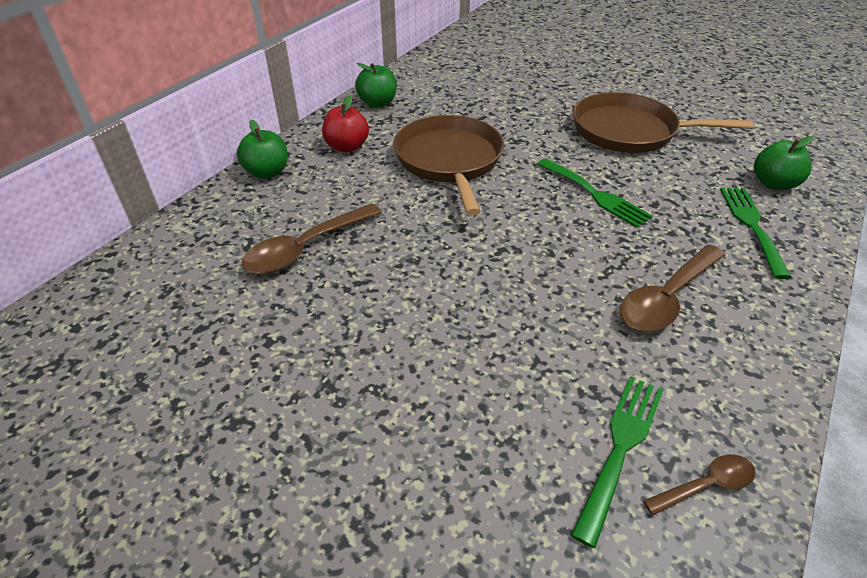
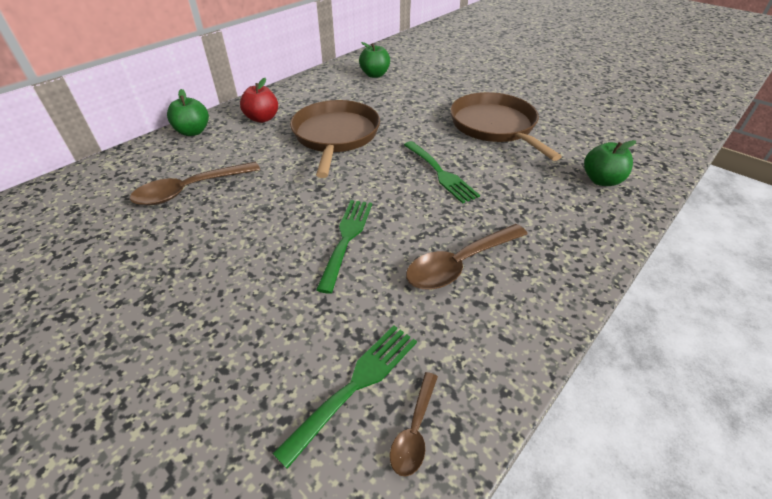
camera: 10 degrees right, 0 degrees up
(377, 103) = (303, 89): green apple -> green apple (375, 75)
(629, 131) = (495, 126): brown pan -> brown pan turned 45 degrees clockwise
(706, 485) = (414, 430): brown spoon -> brown spoon turned 120 degrees clockwise
(751, 226) = (565, 213): green fork -> green fork (346, 238)

